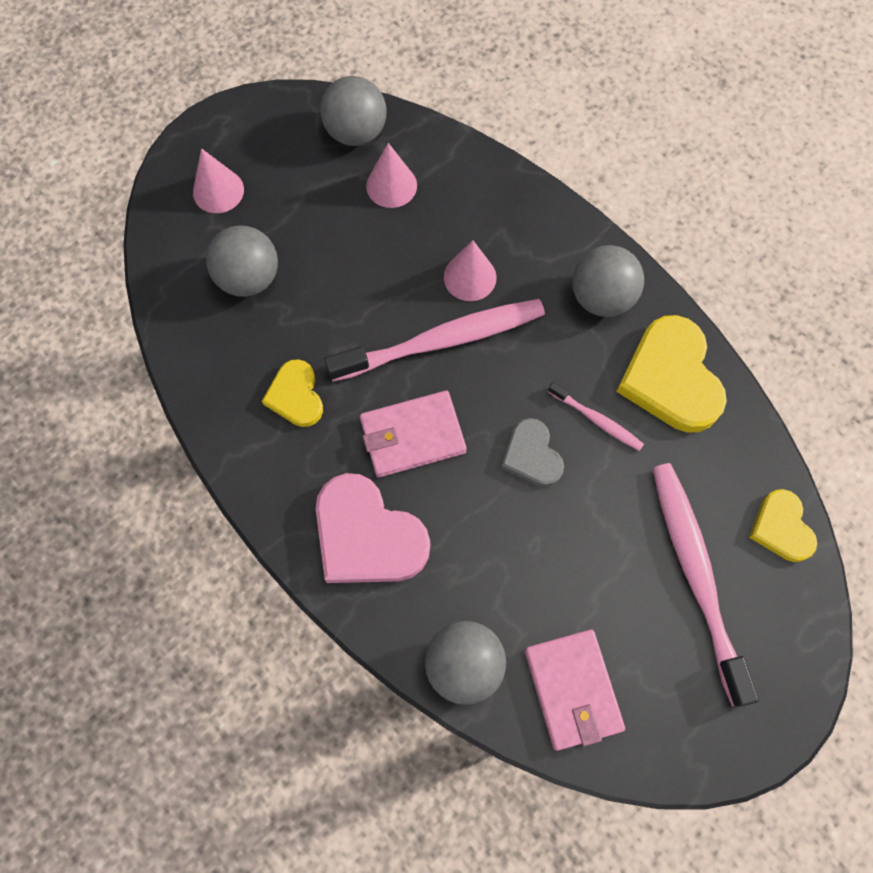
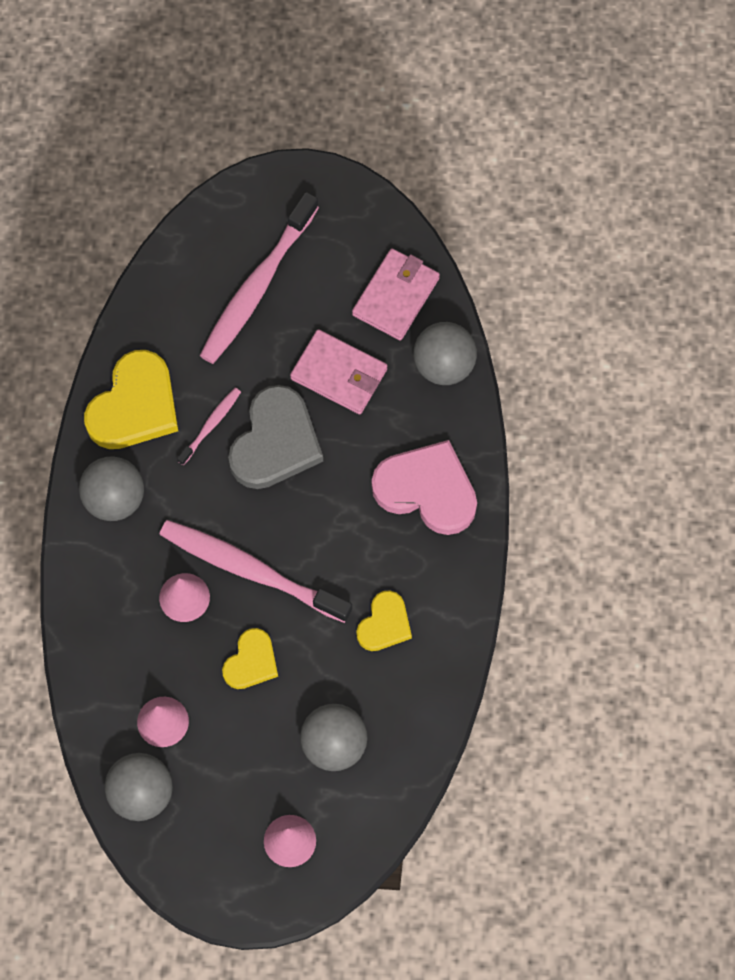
camera: 135 degrees left, 0 degrees up
(367, 536) = (427, 490): pink heart -> pink heart turned 60 degrees counterclockwise
(412, 436) = (336, 525): pink wallet -> pink wallet (339, 374)
(532, 455) = (275, 442): grey heart -> grey heart, size x1.74
(597, 420) = (211, 425): pink toothbrush -> pink toothbrush turned 45 degrees clockwise
(781, 528) = (177, 264): yellow heart -> yellow heart (251, 662)

